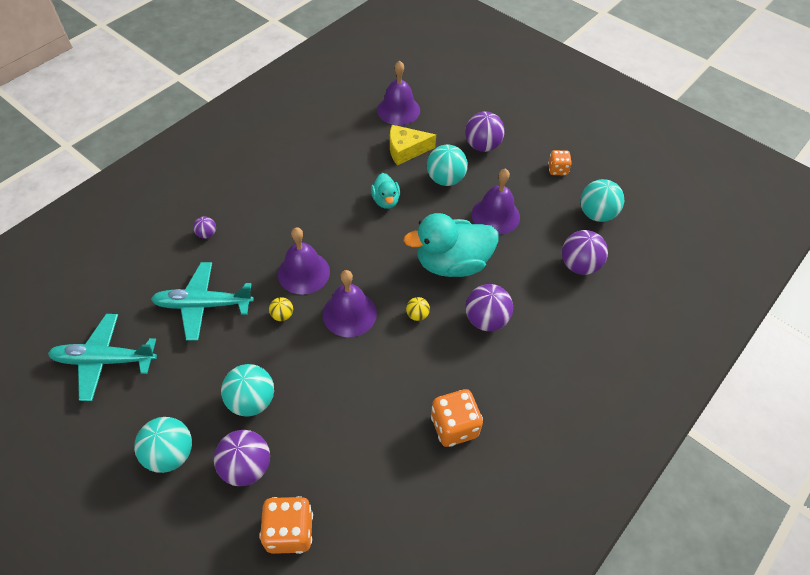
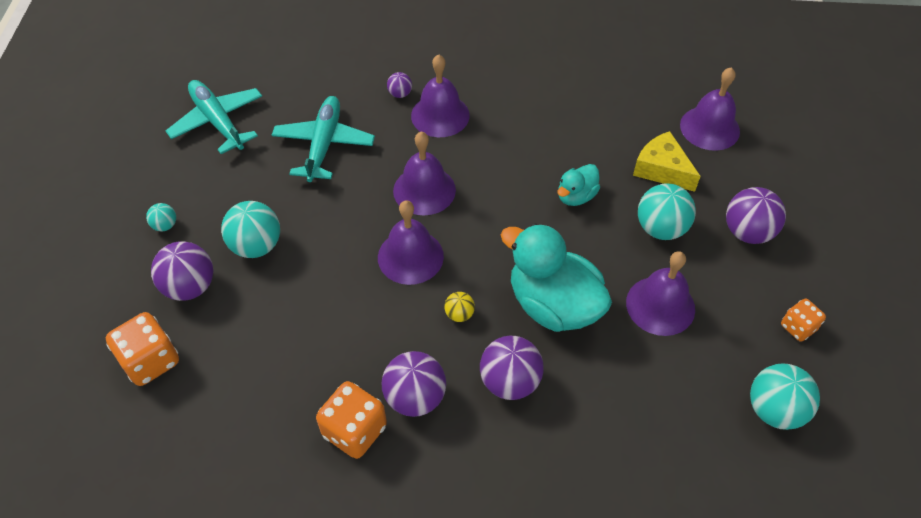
camera: 55 degrees right, 0 degrees up
(170, 454) = (165, 225): turquoise ball -> turquoise ball, size x0.51
(203, 305) = (324, 144): turquoise plane -> turquoise plane turned 45 degrees clockwise
(250, 224) = (440, 115): none -> purple bell
(282, 315) = (363, 207): yellow ball -> none
(579, 265) = (675, 434): purple ball -> purple ball (415, 397)

